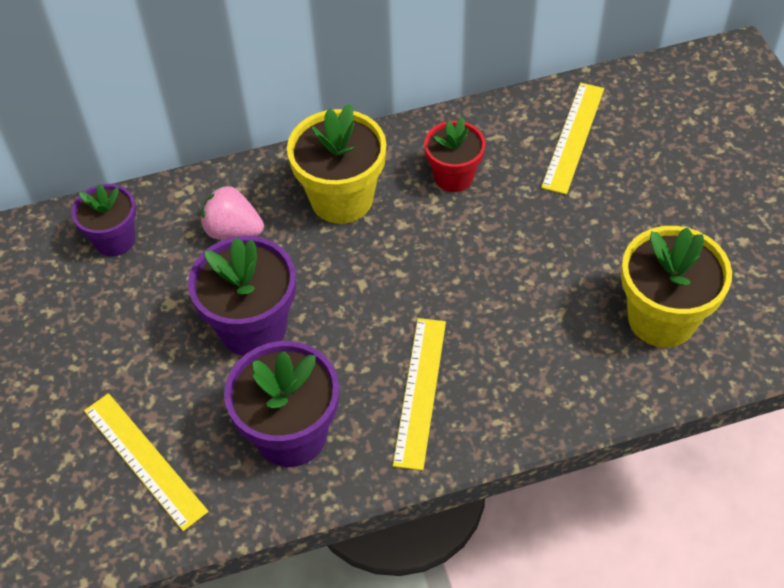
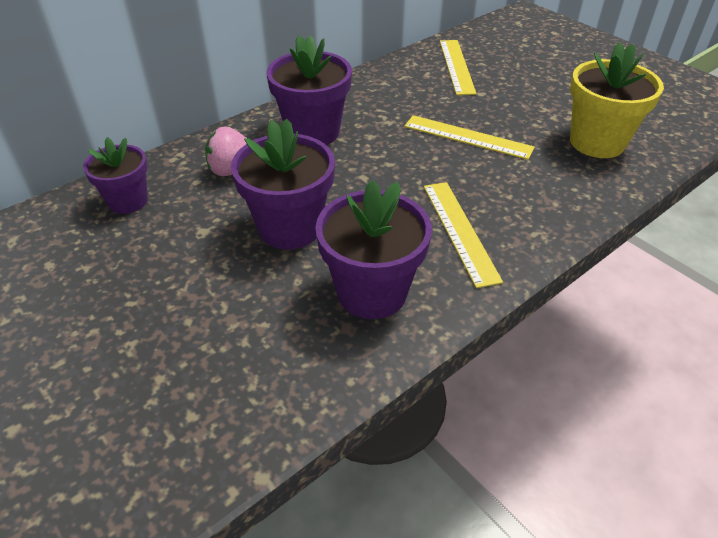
camera: 25 degrees left, 10 degrees down
(144, 460) = (242, 355): yellow ruler -> yellow ruler (467, 137)
(341, 199) = (313, 132): yellow flower pot -> purple flower pot
(453, 176) = (389, 102): red flower pot -> none

